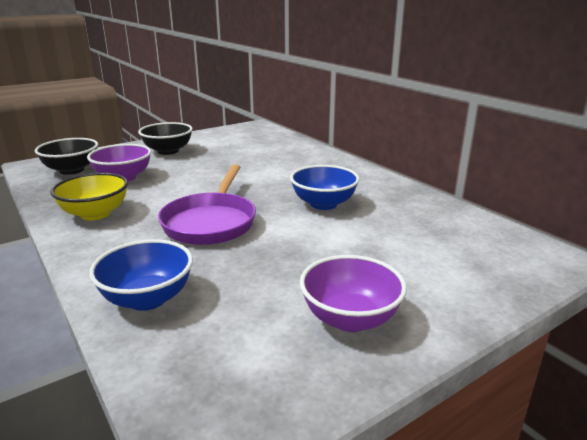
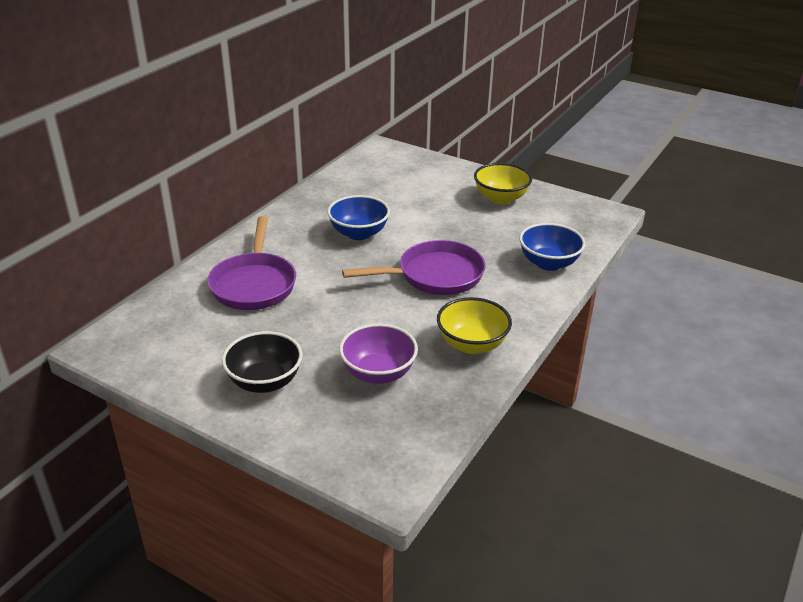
camera: 115 degrees left, 10 degrees up
(72, 170) = (384, 432): black bowl -> none
(279, 159) = (254, 284): none -> purple pan
(350, 318) = (500, 198): purple bowl -> yellow bowl

